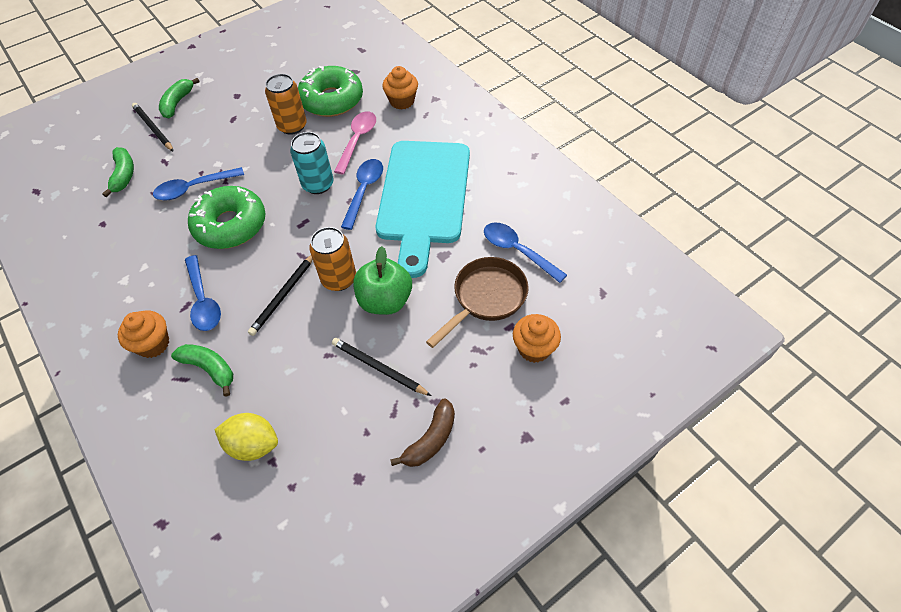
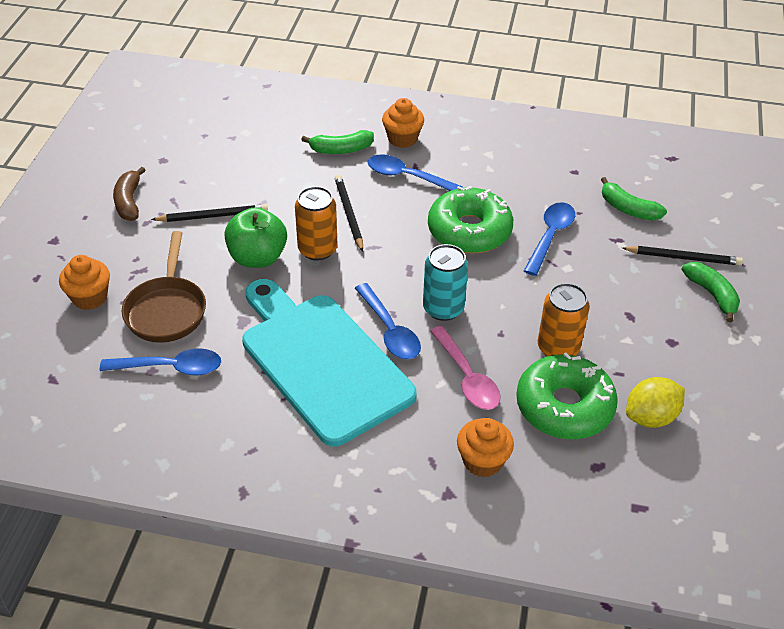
camera: 135 degrees right, 10 degrees down
(253, 444) = (255, 137): yellow lemon -> yellow lemon (650, 417)

